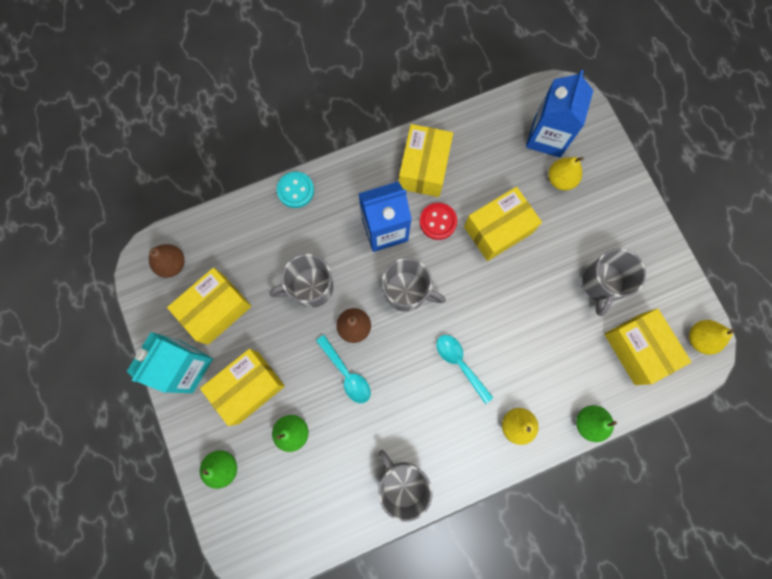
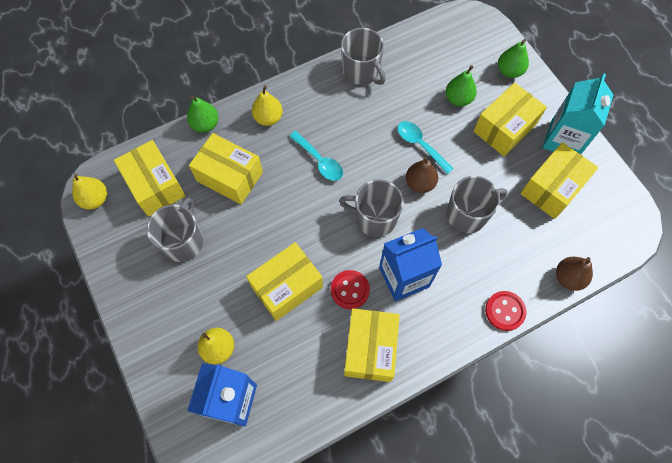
camera: 175 degrees right, 10 degrees down
(172, 264) = (607, 225): brown pear -> brown pear (568, 278)
(295, 190) = (505, 311): turquoise button -> red button
(558, 353) = (229, 176): none -> yellow box

